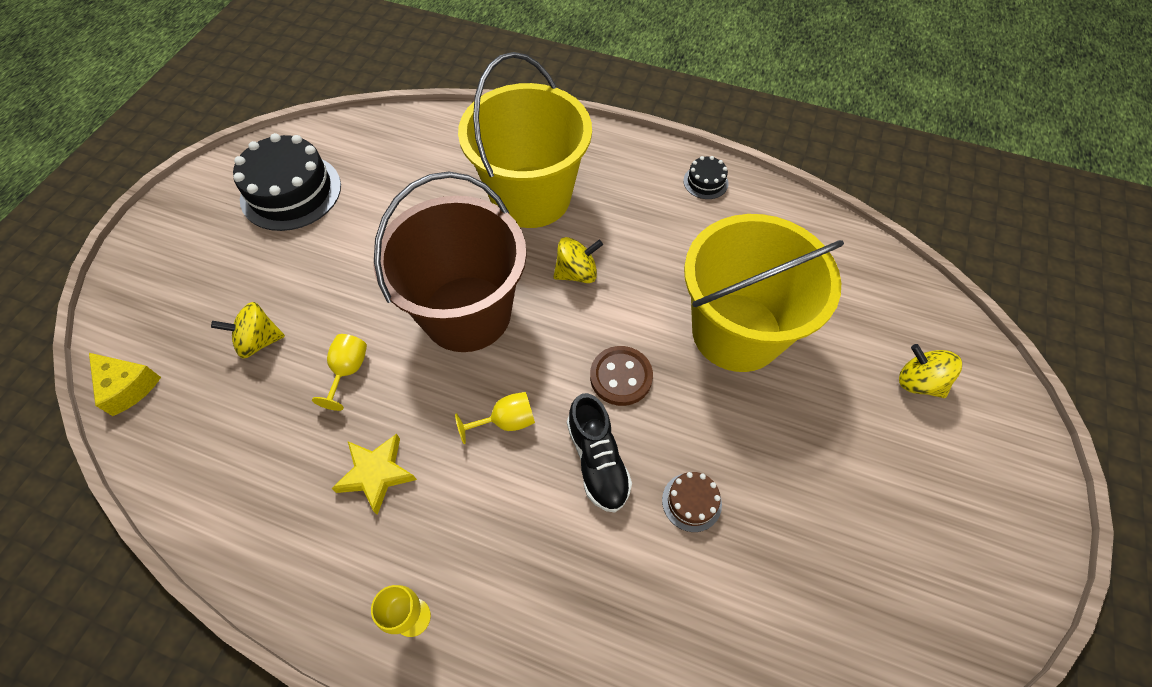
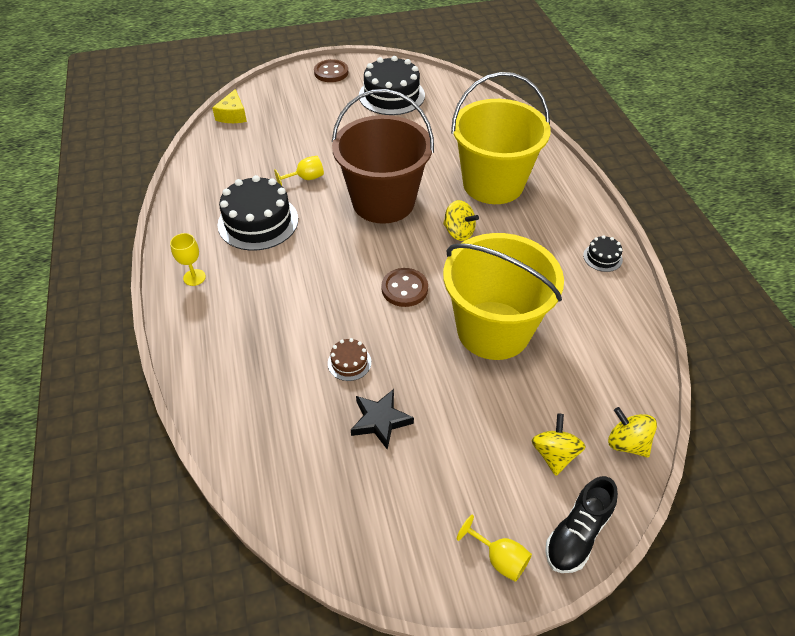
camera: 55 degrees right, 10 degrees down
(174, 224) = (331, 72): none -> brown button
(259, 341) = (293, 139): yellow spinning top -> yellow spinning top (627, 443)
(376, 474) = (258, 222): yellow star -> black cake
(506, 421) = (330, 254): yellow goblet -> yellow goblet (499, 558)
(597, 461) = (339, 306): black shoe -> black shoe (577, 534)
(794, 518) = (380, 421): none -> black star

